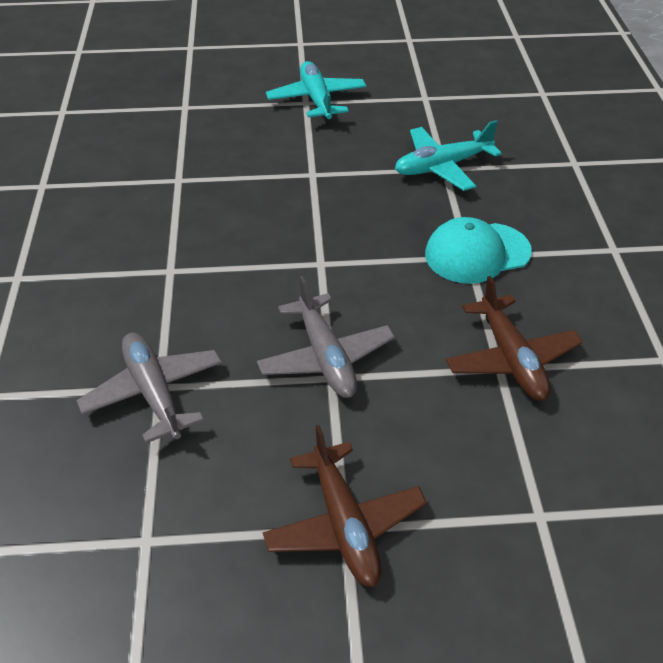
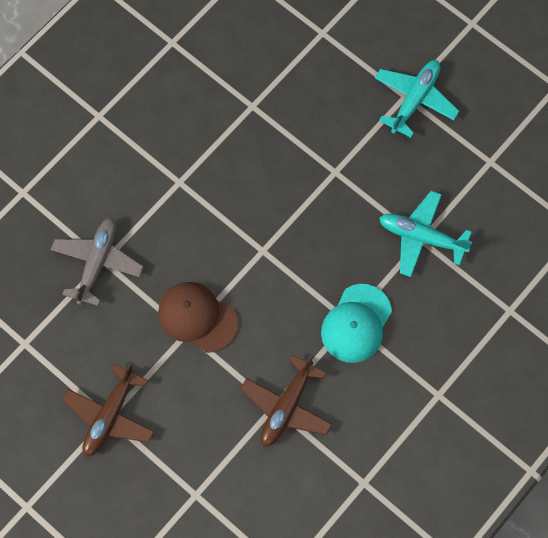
camera: 45 degrees right, 25 degrees up
(325, 357) = (197, 317): grey plane -> brown cap
(477, 253) = (356, 323): turquoise cap -> turquoise cap turned 90 degrees counterclockwise

